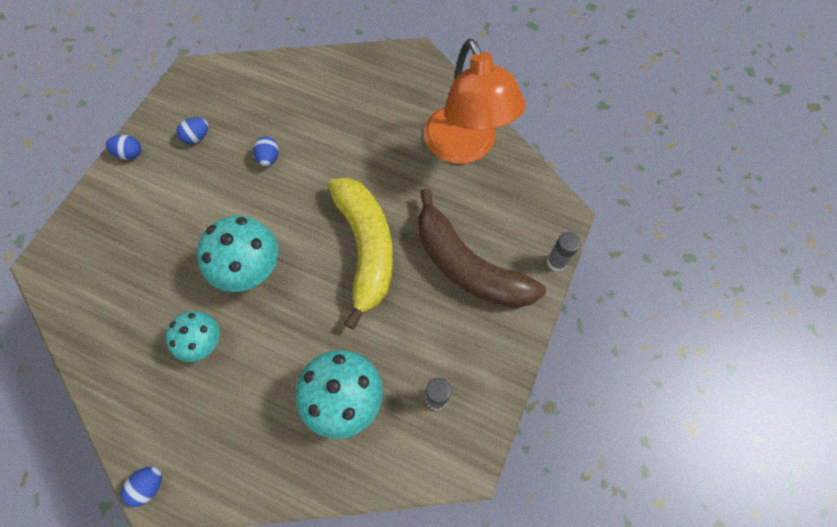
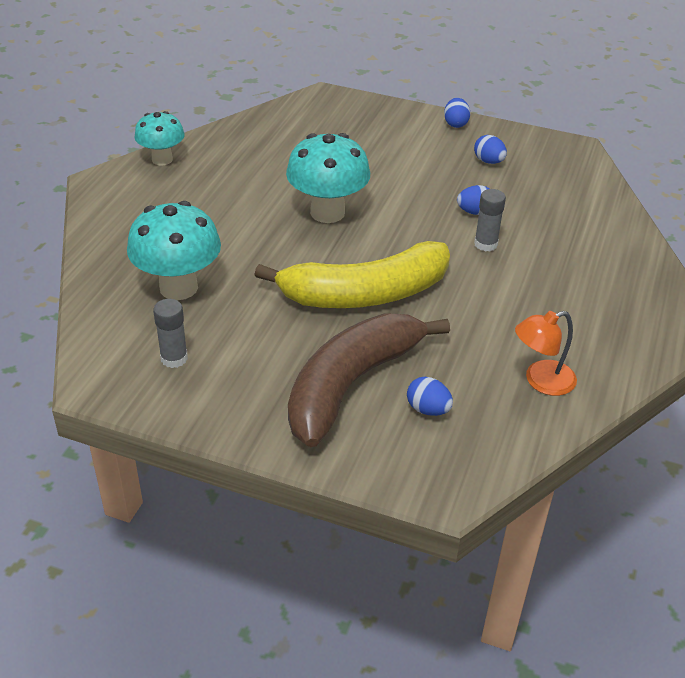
camera: 85 degrees right, 25 degrees down
(149, 486) = (110, 176): blue egg -> blue egg (428, 409)
(204, 343) = (245, 191): turquoise mushroom -> turquoise mushroom (162, 159)
(465, 147) = (541, 381): orange lamp -> orange lamp, size x0.47
(556, 262) = (366, 480): grey glue stick -> grey glue stick (485, 244)

